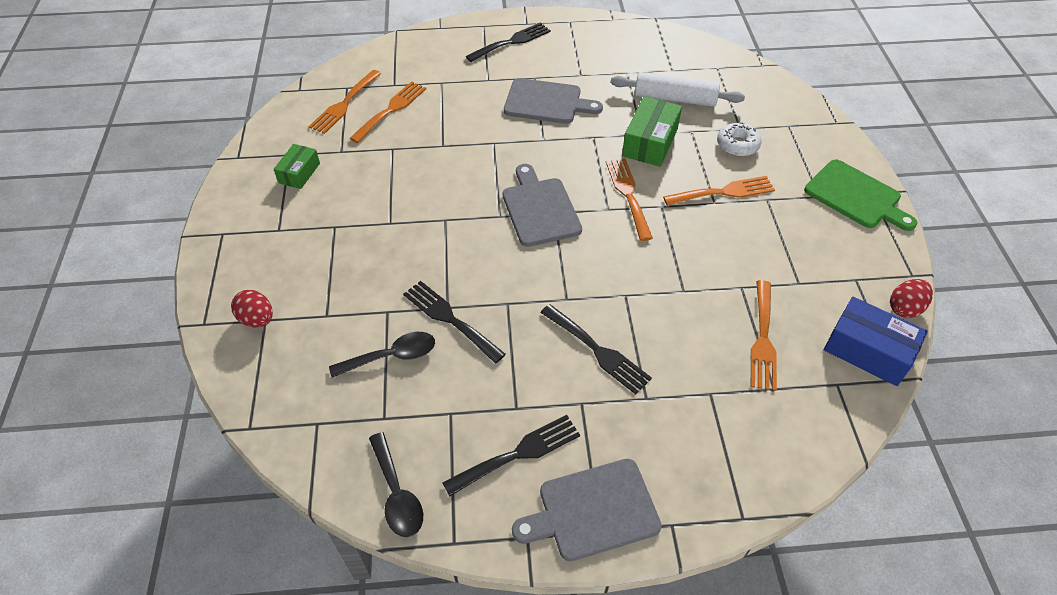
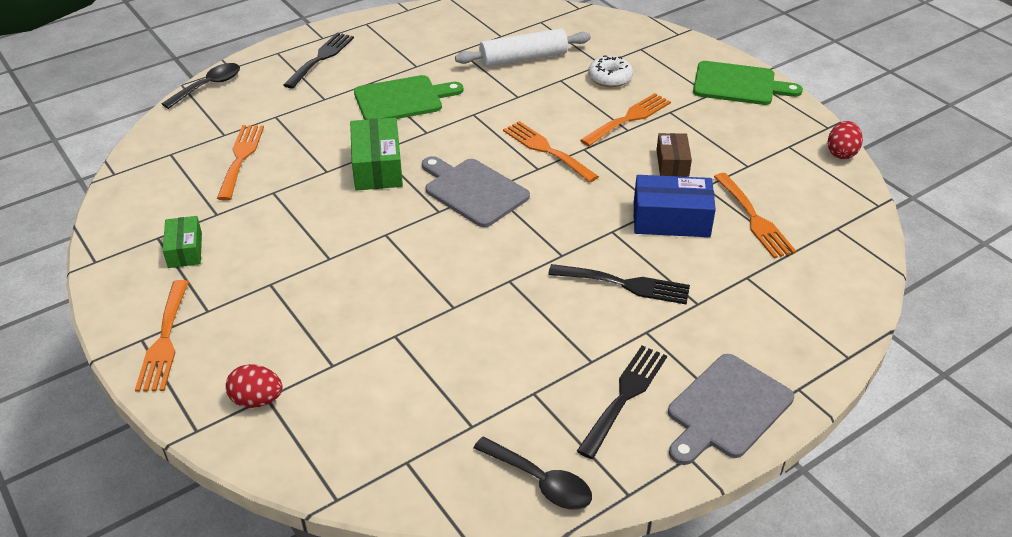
camera: 30 degrees left, 10 degrees down
(344, 104) = (181, 170): orange fork -> orange fork (164, 340)
(392, 356) = (434, 371): black spoon -> black spoon (208, 86)
(450, 319) = (464, 315): black fork -> none
(546, 102) = (402, 99): grey cutting board -> green cutting board
(650, 142) = (530, 101): green box -> green box (377, 167)
(729, 252) = (672, 163): none -> brown box
(868, 351) = (839, 194): blue box -> blue box (671, 220)

